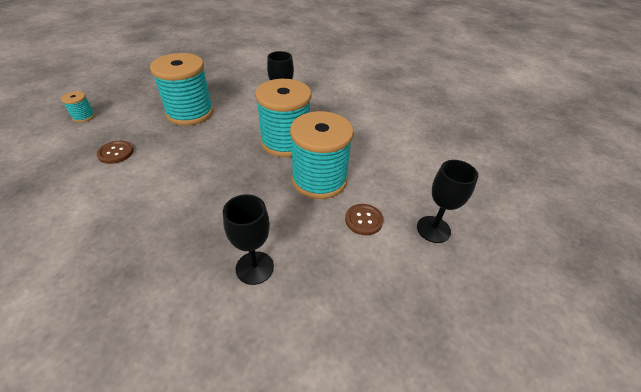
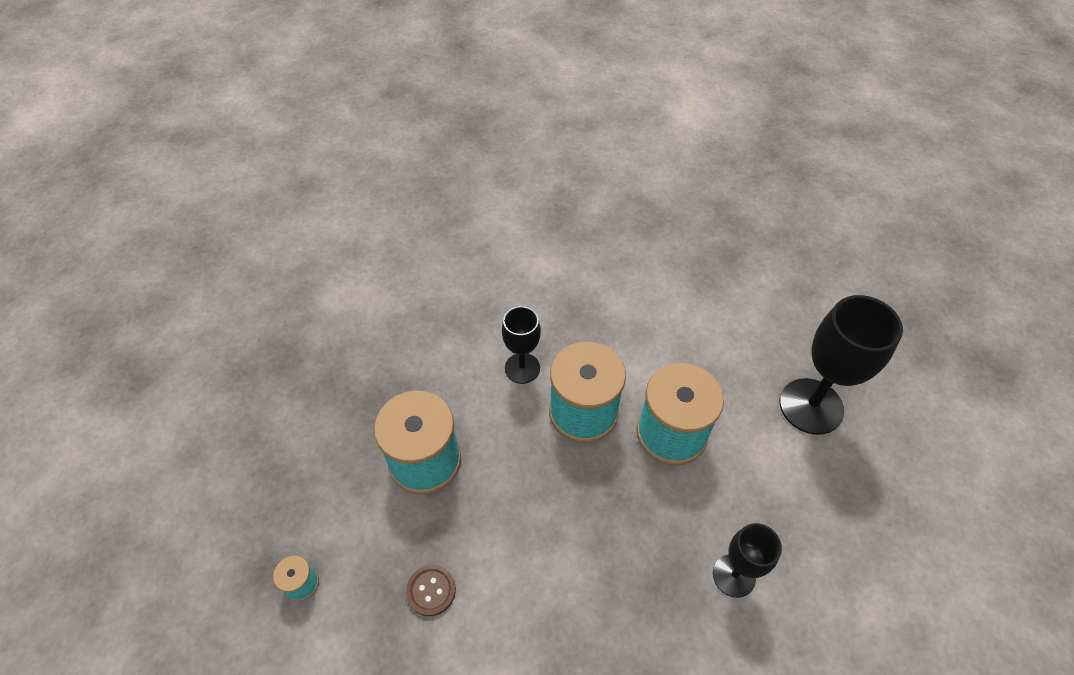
camera: 40 degrees left, 10 degrees up
(363, 220) = (755, 446): brown button -> none
(433, 229) = (811, 406): black goblet -> black goblet, size x1.70

